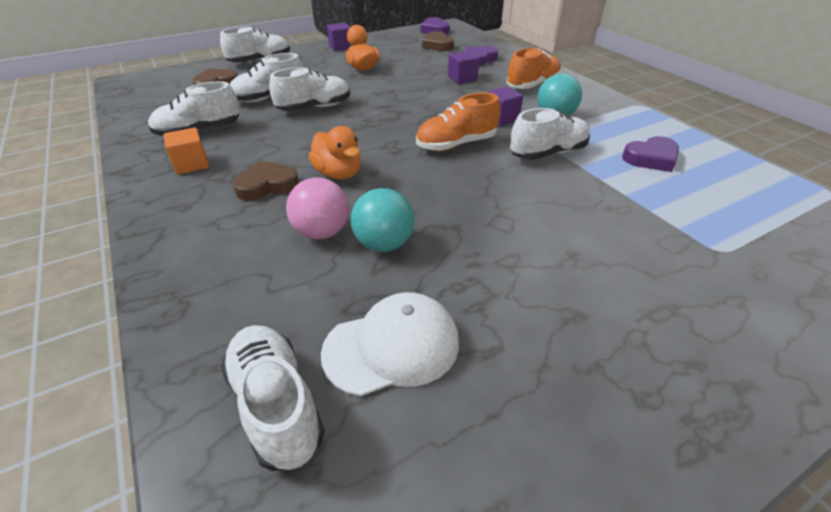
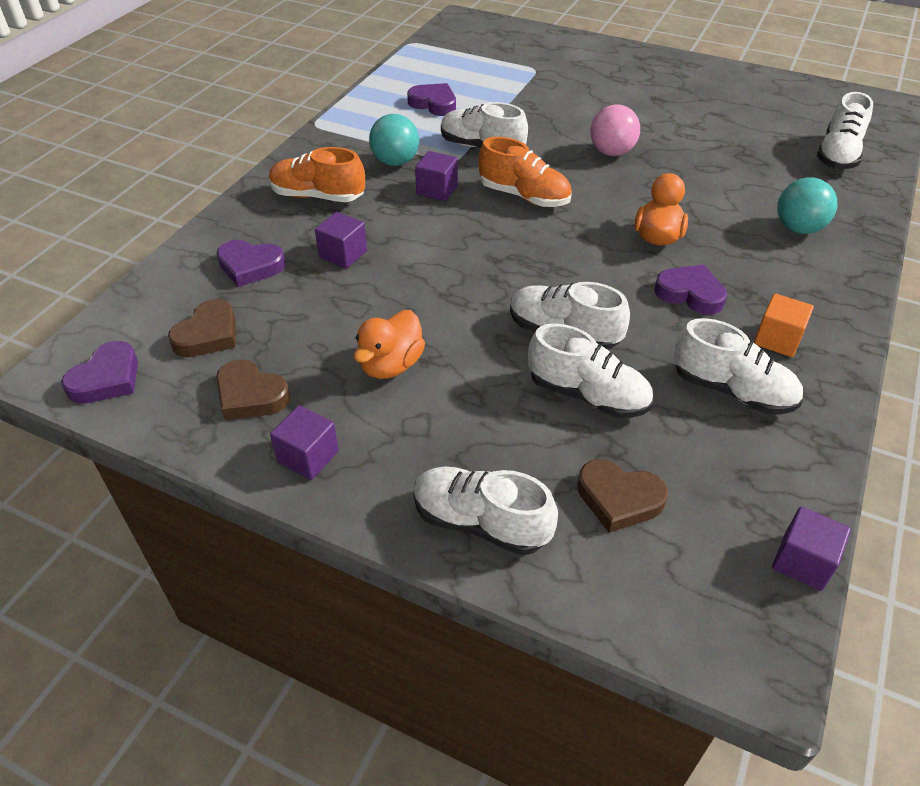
camera: 125 degrees left, 5 degrees up
(120, 103) = (802, 561): none -> purple cube
(267, 185) = (728, 266): brown heart -> brown heart (250, 395)
(273, 156) = (690, 294): none -> purple heart
(322, 232) = (729, 205): pink ball -> pink ball (611, 152)
(384, 244) = (699, 175): turquoise ball -> turquoise ball (798, 228)
(392, 346) = (760, 139): white cap -> none

